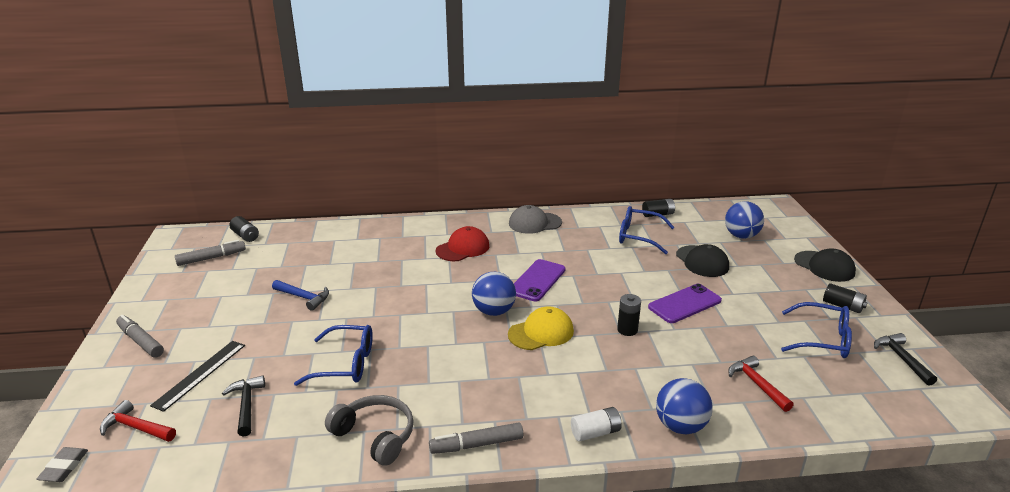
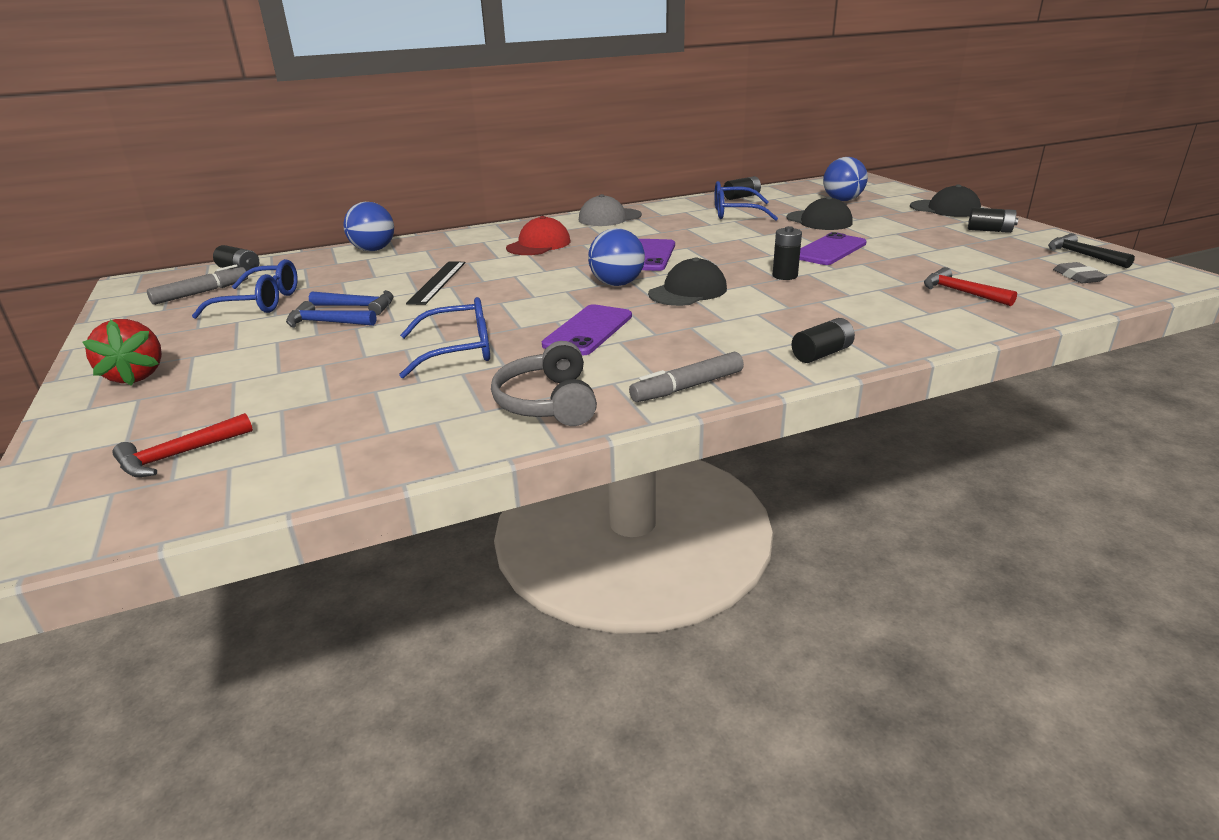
camera: 15 degrees left, 0 degrees up
(64, 467) = (76, 515): grey eraser -> grey eraser (1078, 277)
(136, 428) = (179, 455): red hammer -> red hammer turned 45 degrees counterclockwise
(141, 341) = (136, 376): grey marker -> red strawberry
(200, 374) = (250, 391): black ruler -> black ruler (437, 282)
(246, 405) = (341, 407): black hammer -> none
(275, 311) = (326, 323): none -> blue hammer
(375, 436) = (547, 402): grey headphones -> grey headphones turned 120 degrees counterclockwise
(443, 363) = (588, 330): none -> purple phone
(541, 332) = (688, 291): yellow cap -> black cap
(595, 432) = (822, 354): white battery -> black battery
(680, 426) = (911, 334): blue ball -> blue ball (373, 250)
(823, 339) = (994, 254): blue glasses -> blue glasses (261, 302)

